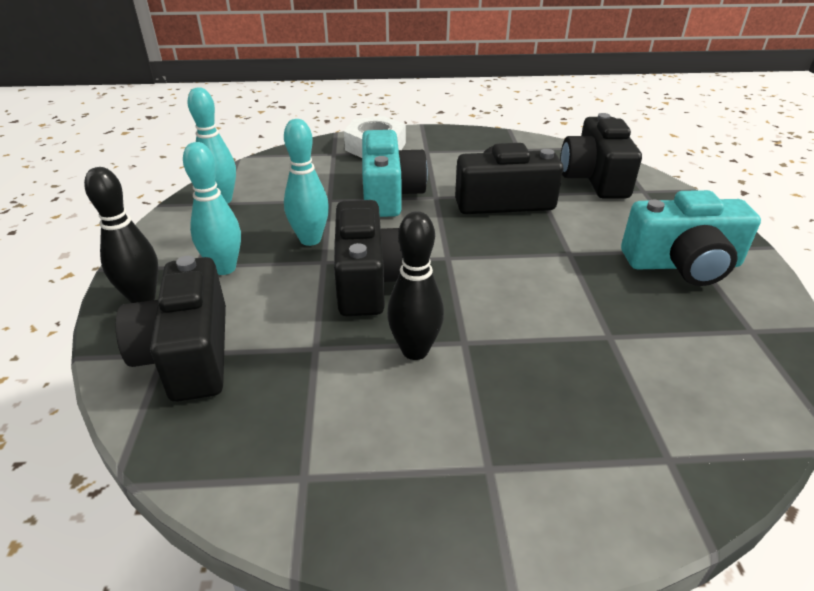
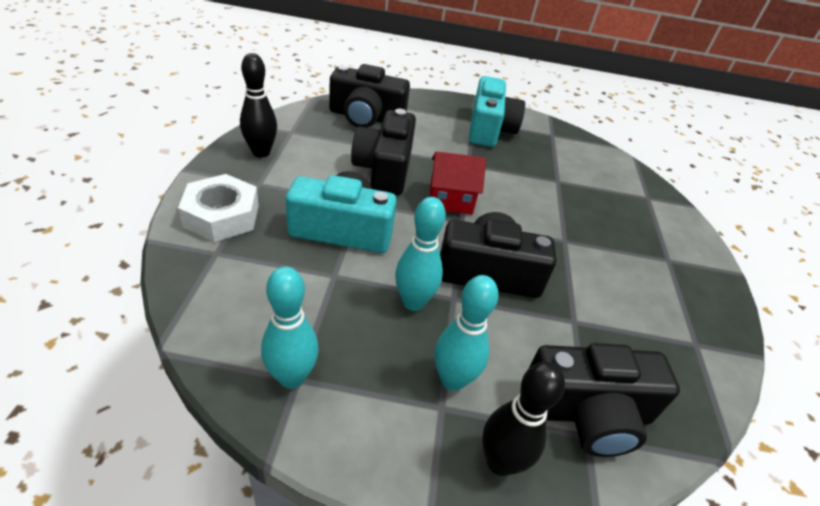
camera: 85 degrees left, 5 degrees up
(415, 350) = (575, 266): black bowling pin -> black bowling pin (261, 152)
(481, 246) = (450, 200): none -> red house

